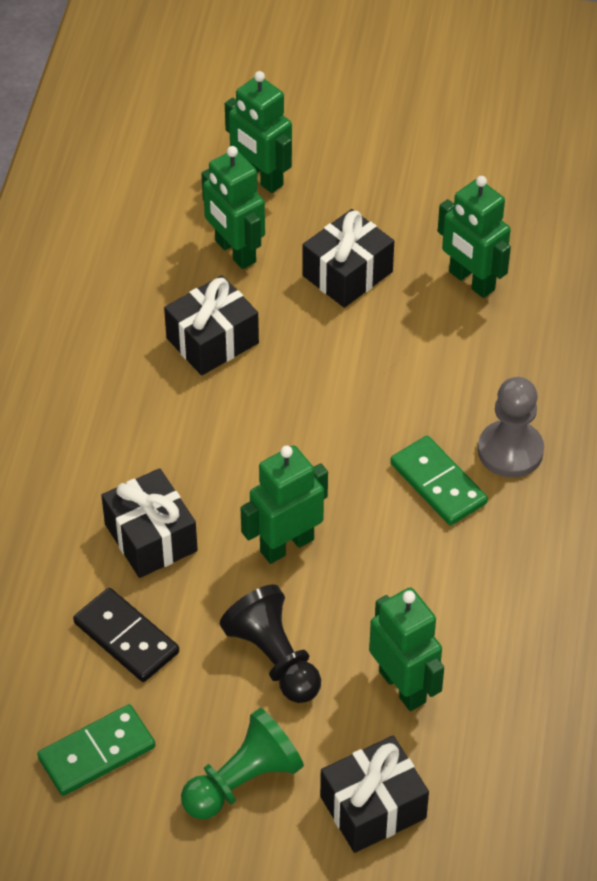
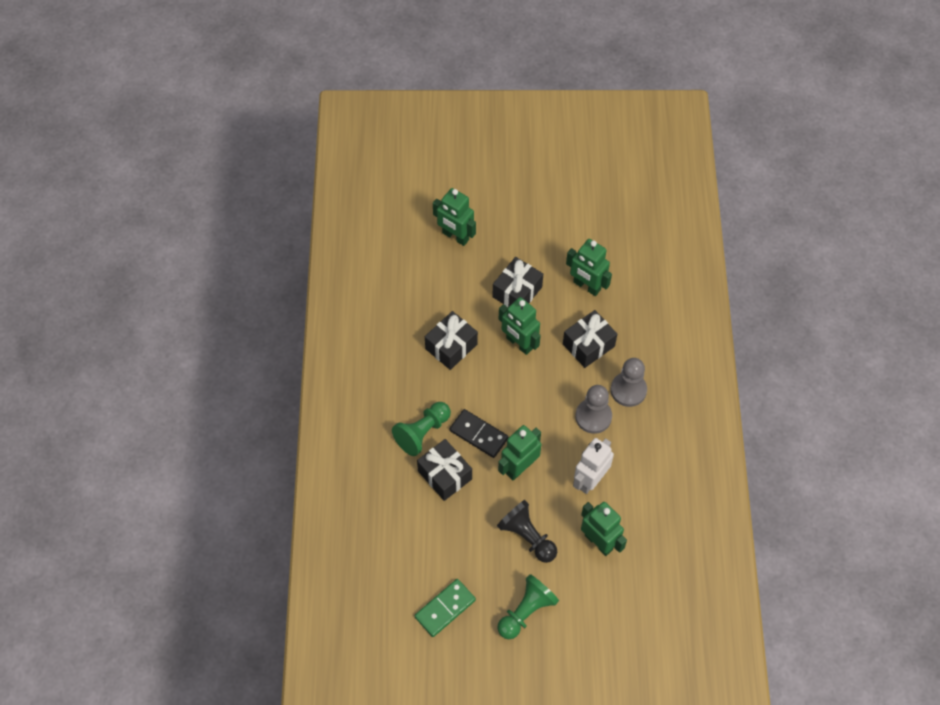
camera: 10 degrees left, 10 degrees up
(126, 638) = (445, 538): black domino -> black domino (478, 434)
(128, 465) = (422, 432): none -> green pawn
(235, 252) = (451, 287): green robot -> green robot (519, 343)
(373, 807) = (597, 615): black gift -> black gift (588, 345)
(409, 584) = (590, 480): none -> white robot
(438, 484) = (593, 416): green domino -> grey pawn

